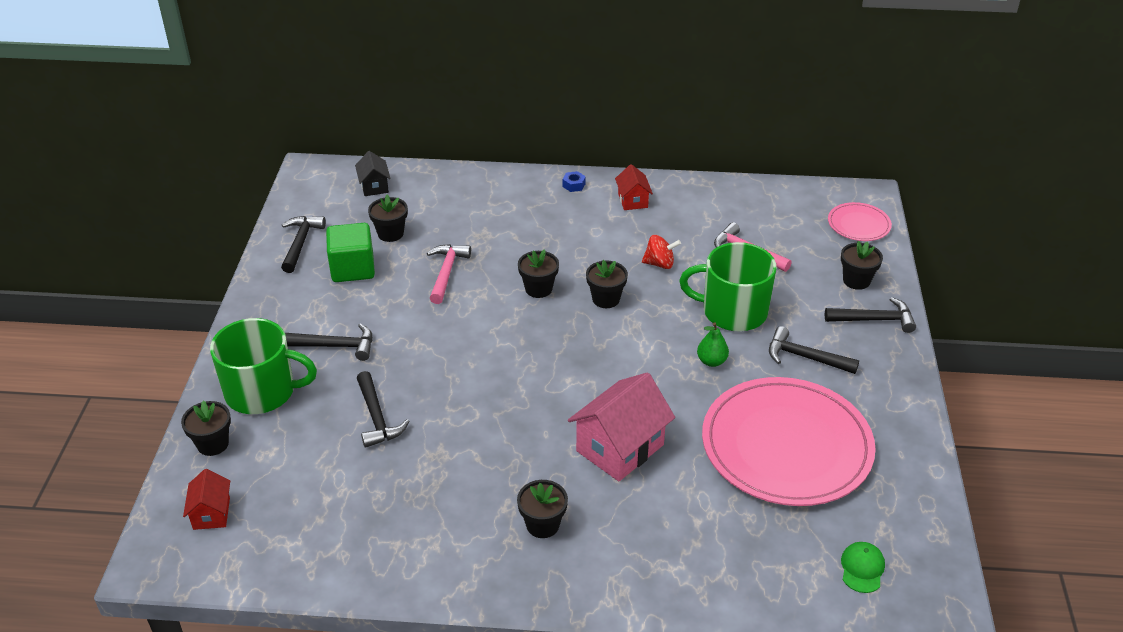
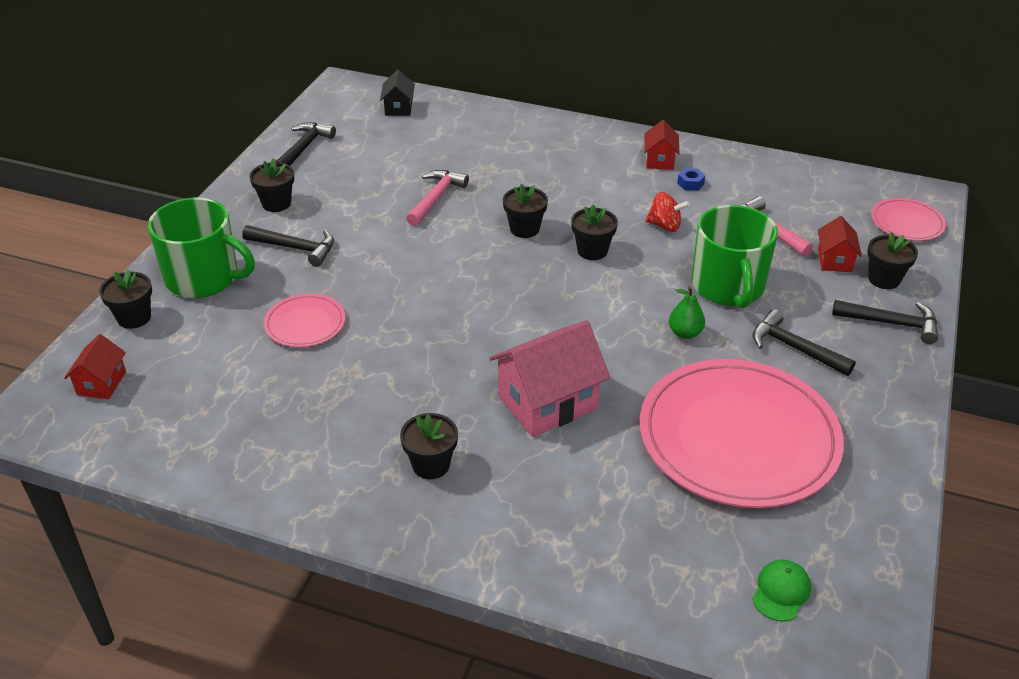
camera: 15 degrees right, 0 degrees up
(353, 269) = (344, 179): green cube -> none
(377, 418) = (305, 323): black hammer -> pink plate
(390, 233) = (395, 153): black flower pot -> black flower pot (276, 203)
(574, 185) = (602, 136): blue nut -> blue nut (690, 183)
(732, 311) = (728, 287): green mug -> green mug turned 120 degrees counterclockwise
(811, 270) = (834, 260): none -> red house

